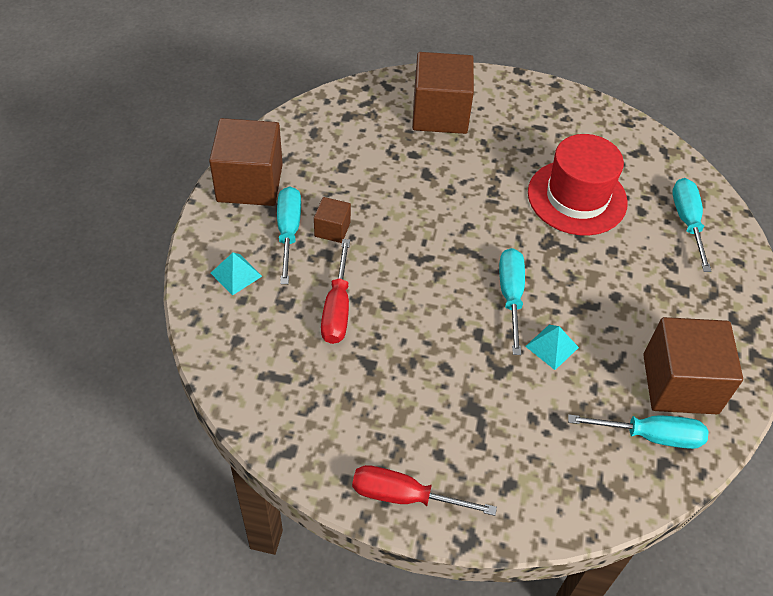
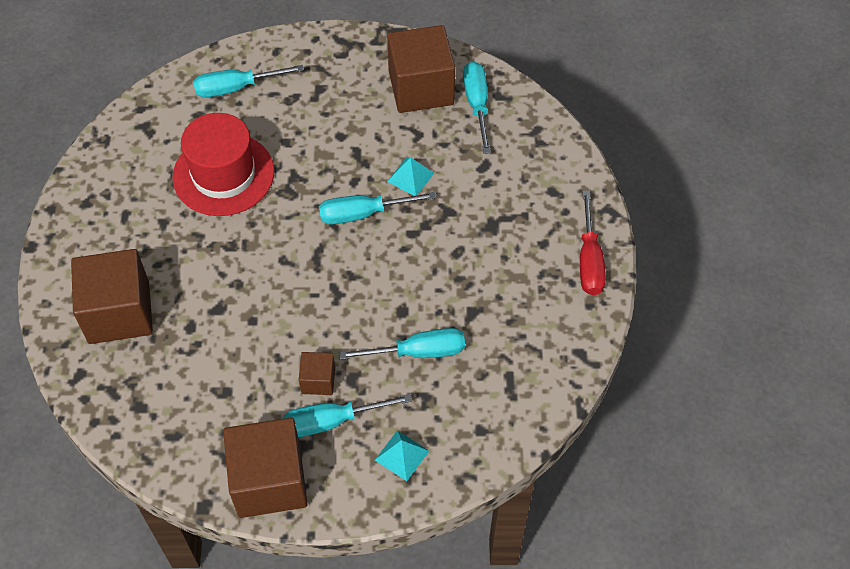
camera: 100 degrees left, 5 degrees up
(337, 309) = (419, 352): red screwdriver -> turquoise screwdriver

